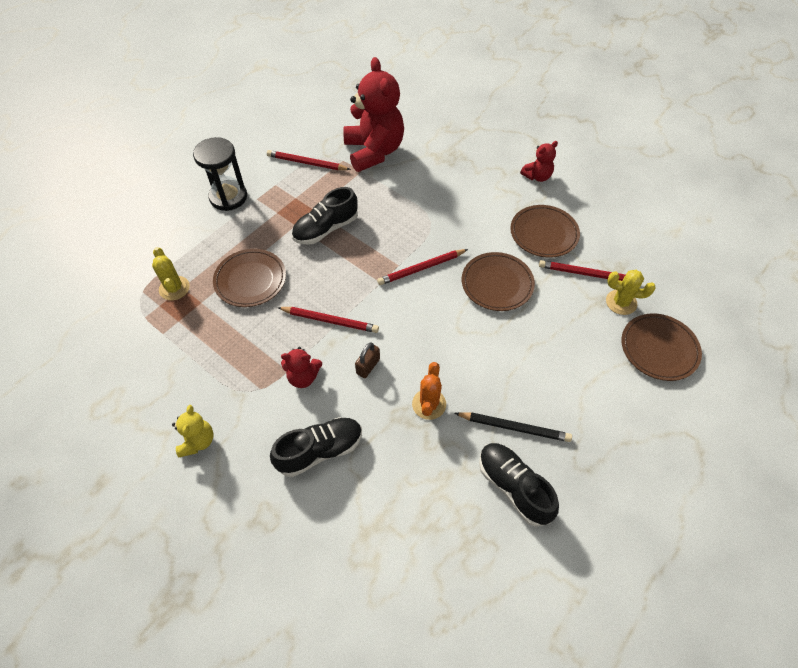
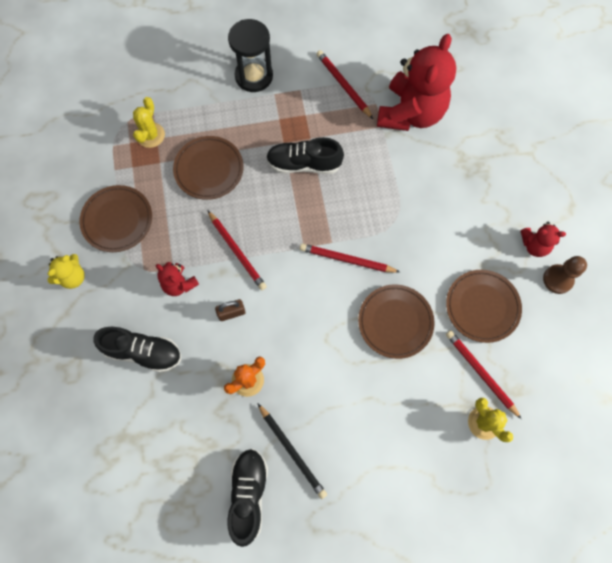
camera: 40 degrees right, 15 degrees up
(572, 186) = (557, 279): none -> brown pawn
(659, 349) = (472, 488): brown plate -> brown plate (117, 220)

